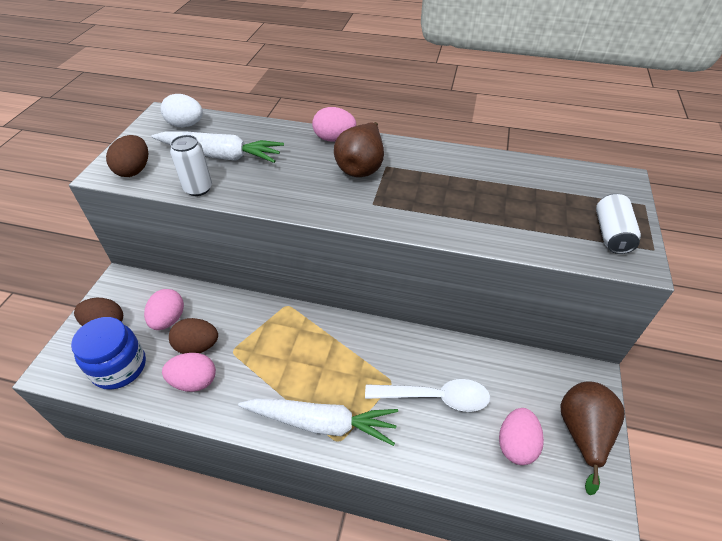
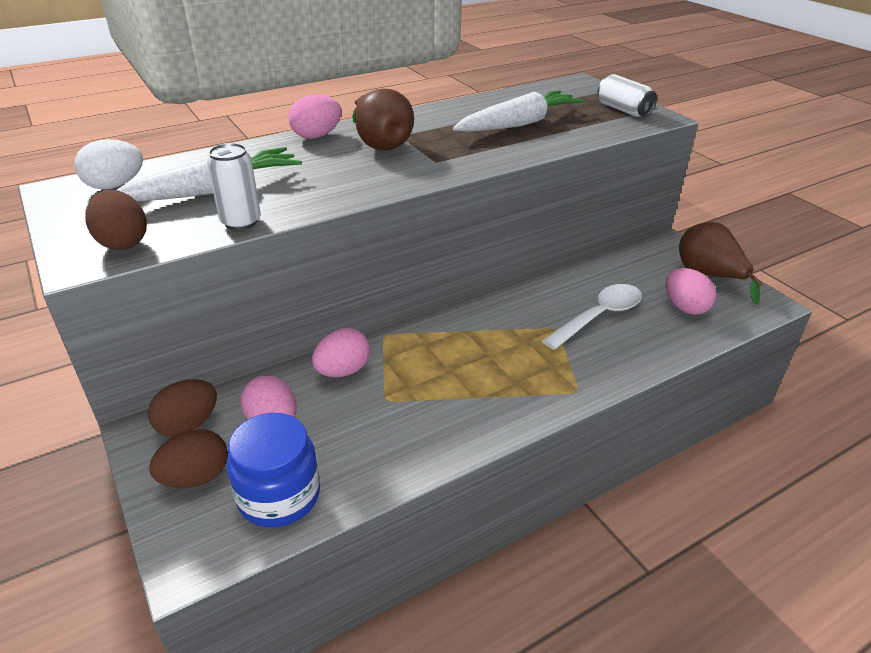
camera: 45 degrees left, 10 degrees down
(194, 381) = (386, 445): pink egg -> pink egg (343, 371)
(197, 346) = (343, 419): brown egg -> brown egg (188, 425)
(322, 423) = (547, 389): white carrot -> white carrot (519, 124)

